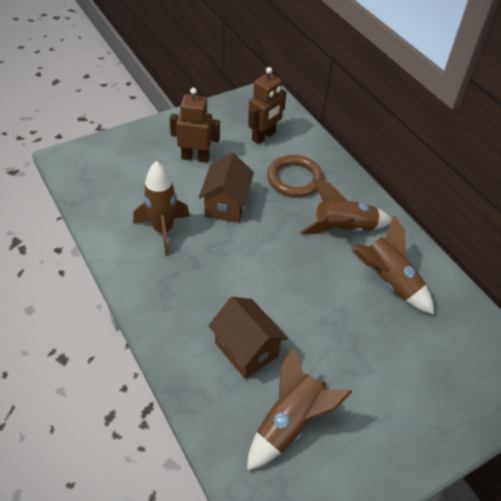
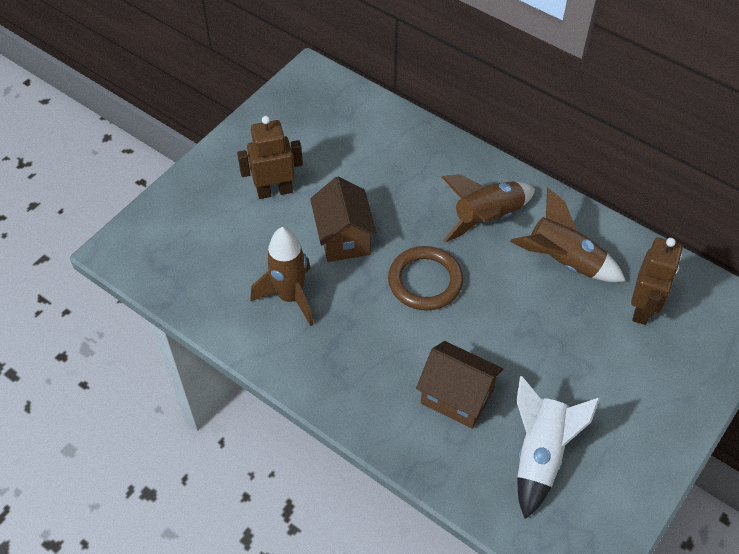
camera: 20 degrees left, 5 degrees up
(264, 137) = (339, 134): brown robot -> brown robot (643, 308)
(290, 423) = (540, 455): brown rocket -> white rocket
(294, 179) = (403, 176): brown ring -> brown ring (425, 281)

